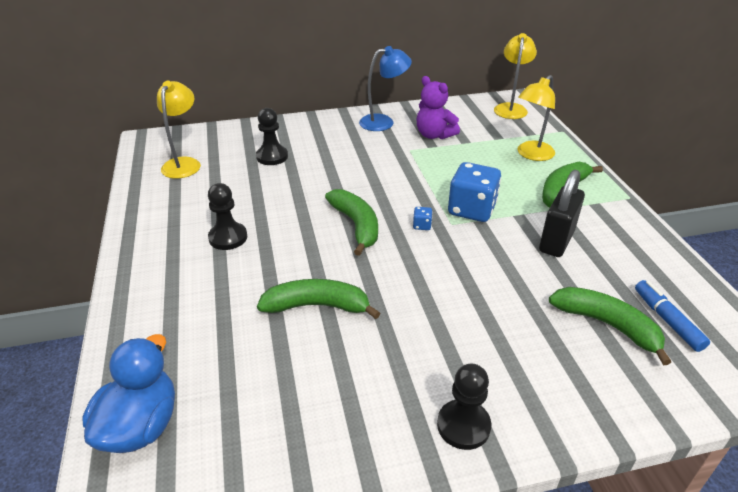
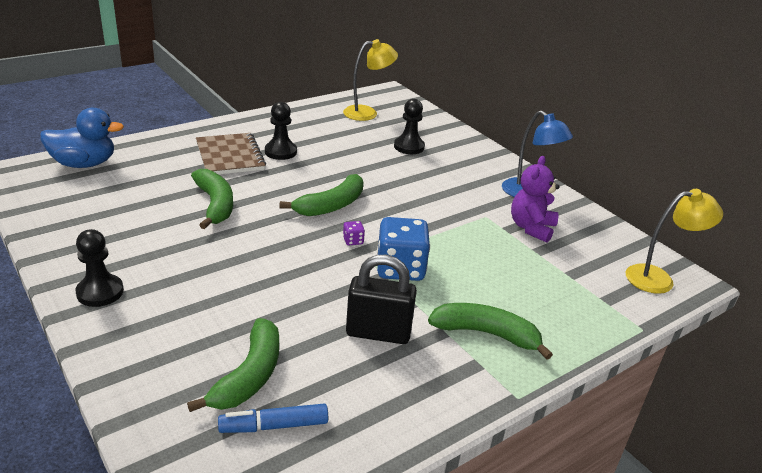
camera: 65 degrees right, 5 degrees down
(213, 278) = (230, 156): none -> brown notebook
(422, 225) = (353, 241): blue dice -> purple dice
(531, 155) = (552, 304): yellow lamp -> none
(667, 320) = (274, 426): blue marker -> blue marker turned 150 degrees counterclockwise

